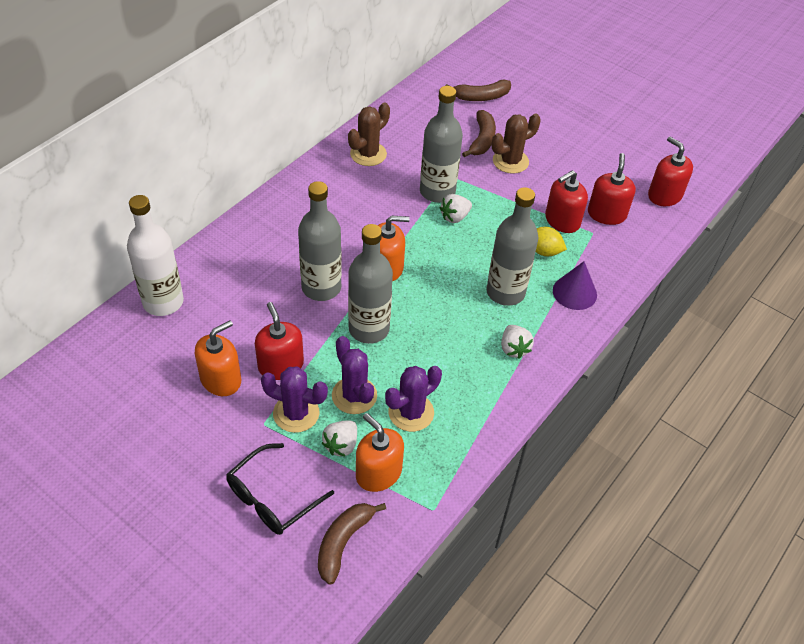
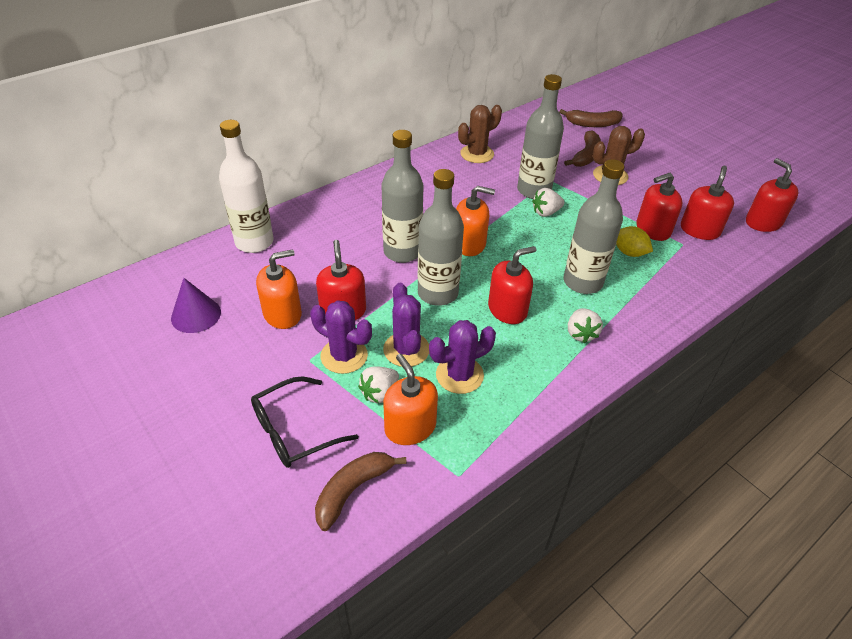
camera: 15 degrees right, 5 degrees down
(440, 335) = (507, 309): none -> red soap dispenser
(574, 292) = (655, 293): purple cone -> purple cone (196, 315)

